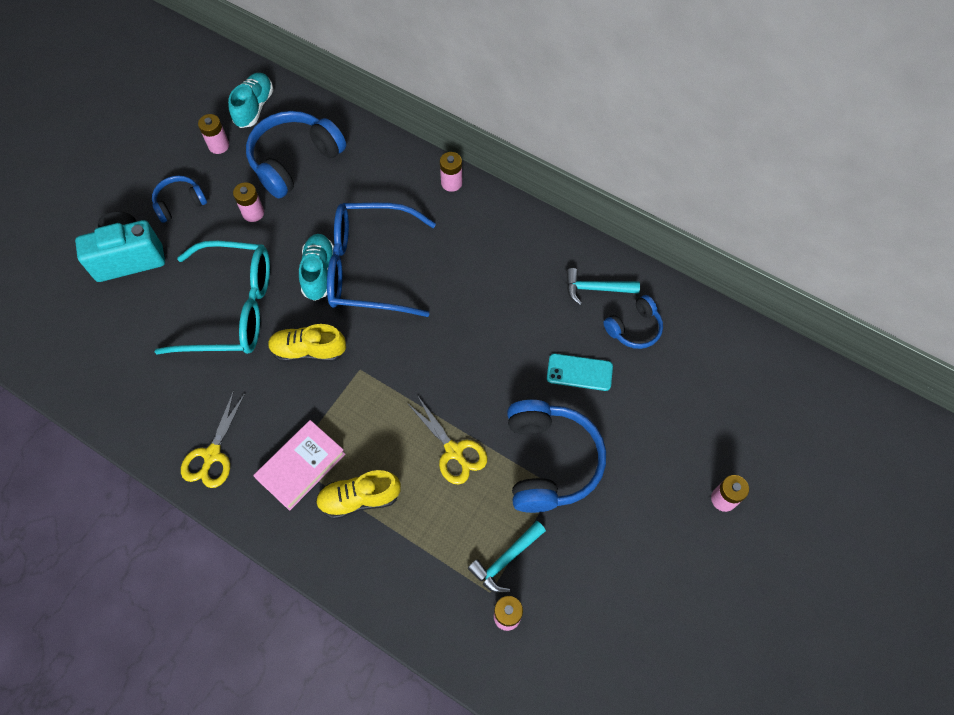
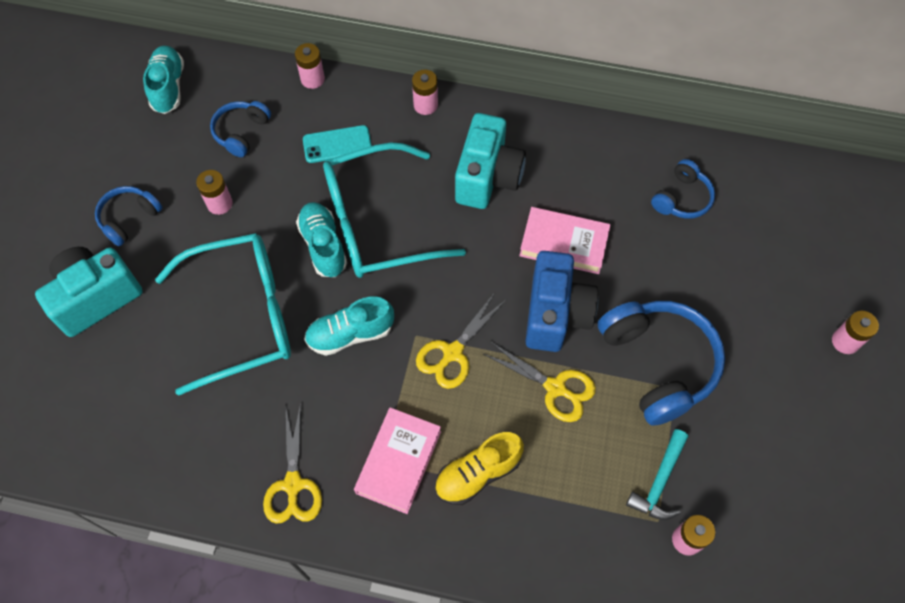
camera: 20 degrees left, 0 degrees up
(219, 145) = (146, 141): pink battery -> pink battery (312, 79)
(295, 161) = (241, 132): blue headphones -> blue headphones, size x0.54
(308, 351) = (350, 334): yellow shoe -> turquoise shoe
(370, 268) = (378, 223): blue glasses -> turquoise glasses
(383, 394) = (452, 353): none -> yellow scissors
(476, 258) = (487, 177): none -> turquoise camera
(481, 390) = (555, 314): none -> blue camera
(515, 334) = (564, 243): none -> pink book
(579, 372) = (647, 261): turquoise phone -> turquoise phone (337, 144)
(595, 289) = (625, 170): turquoise hammer -> none

